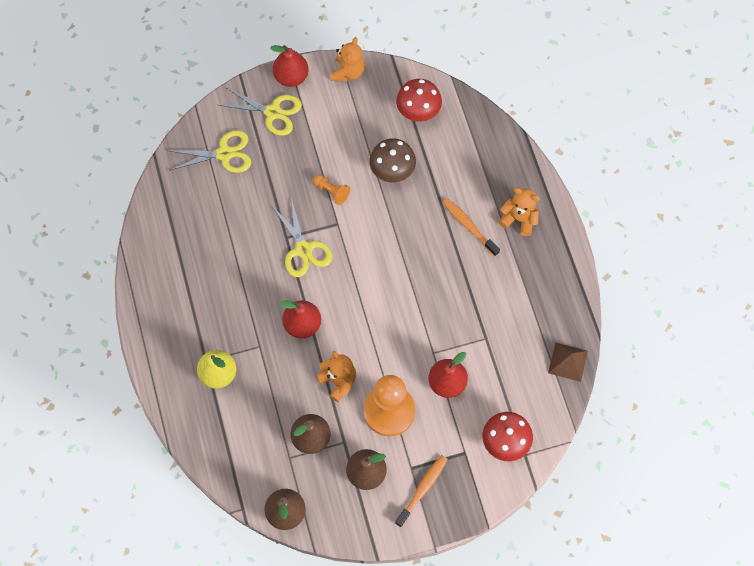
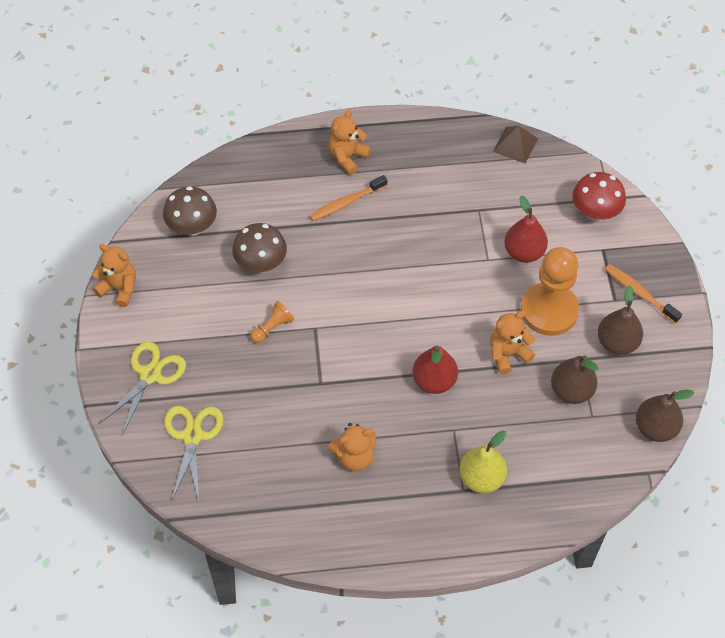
camera: 80 degrees left, 10 degrees down
(223, 274) = (354, 457): none -> orange teddy bear
(291, 77) = (107, 349): red pear -> none
(303, 249) = (340, 367): yellow scissors -> none
(418, 111) = (192, 227): red mushroom -> brown mushroom

